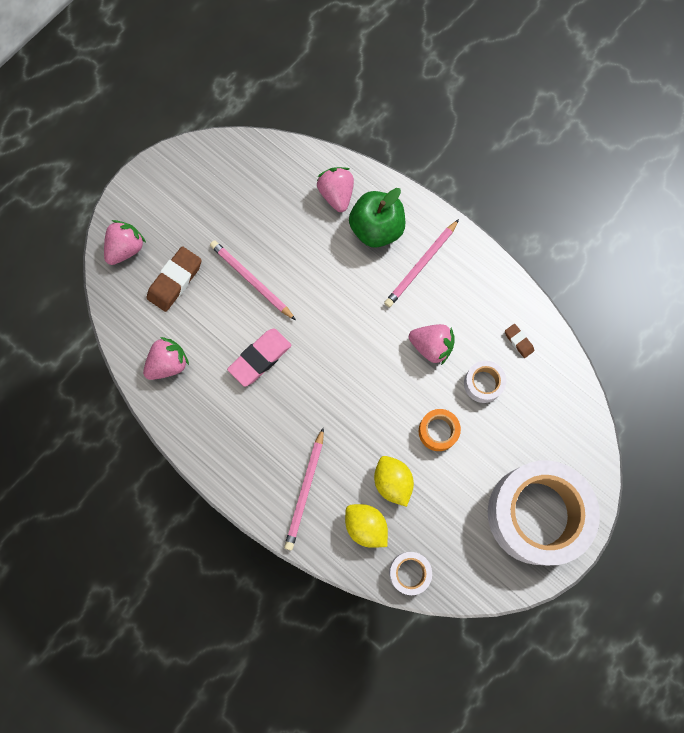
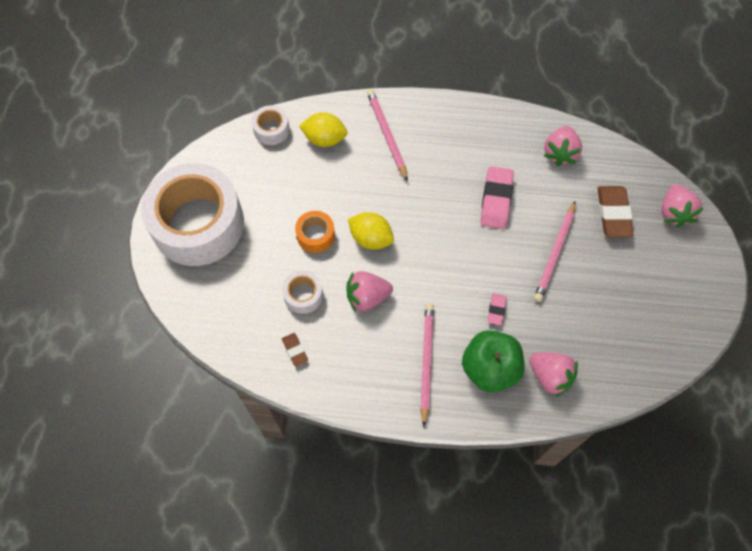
camera: 145 degrees right, 10 degrees down
(251, 281) = (555, 253): pink pencil -> pink pencil turned 105 degrees clockwise
(336, 268) = (496, 310): none -> pink eraser
(392, 482) = (326, 178): yellow lemon -> yellow lemon (371, 238)
(518, 341) = (295, 350): brown eraser -> brown eraser turned 45 degrees clockwise

